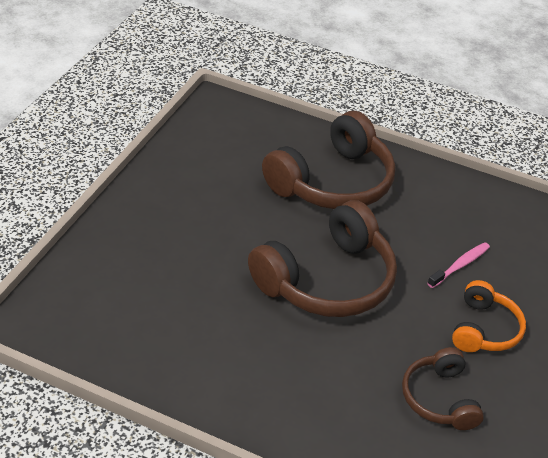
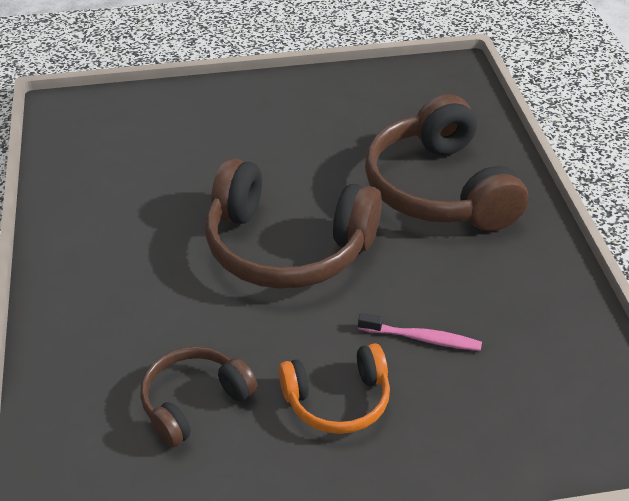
camera: 60 degrees right, 0 degrees up
(333, 182) = (439, 189): brown headphones -> brown headphones turned 60 degrees clockwise

